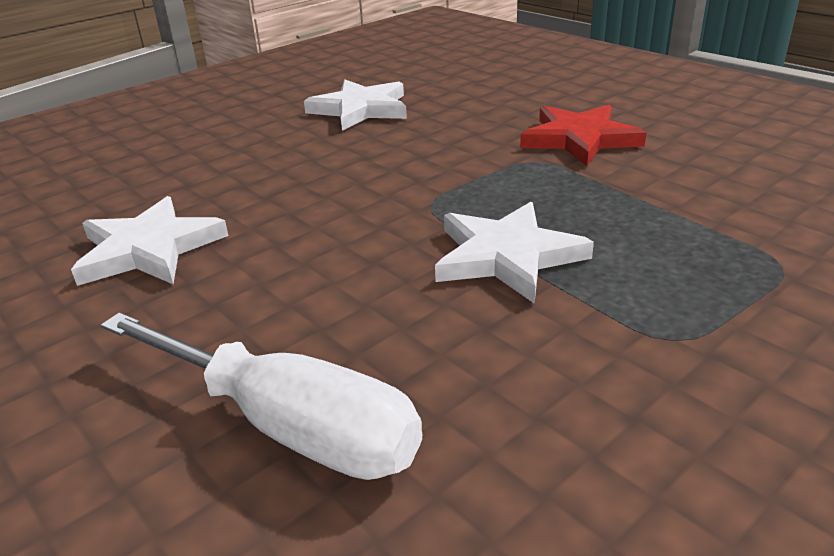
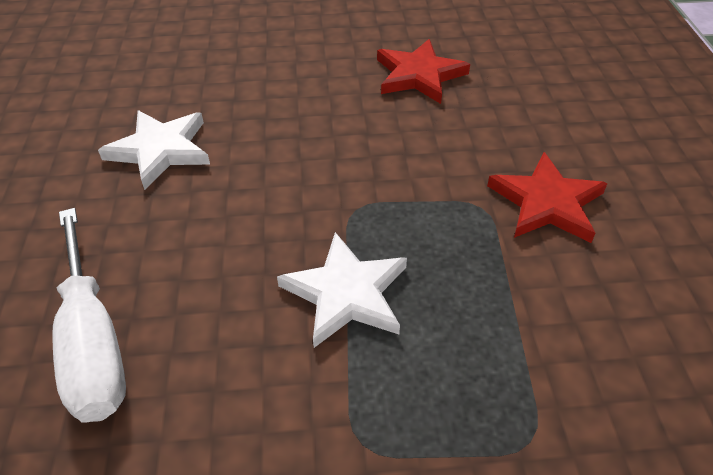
camera: 35 degrees right, 15 degrees up
(360, 109) = (419, 75): white star -> red star

